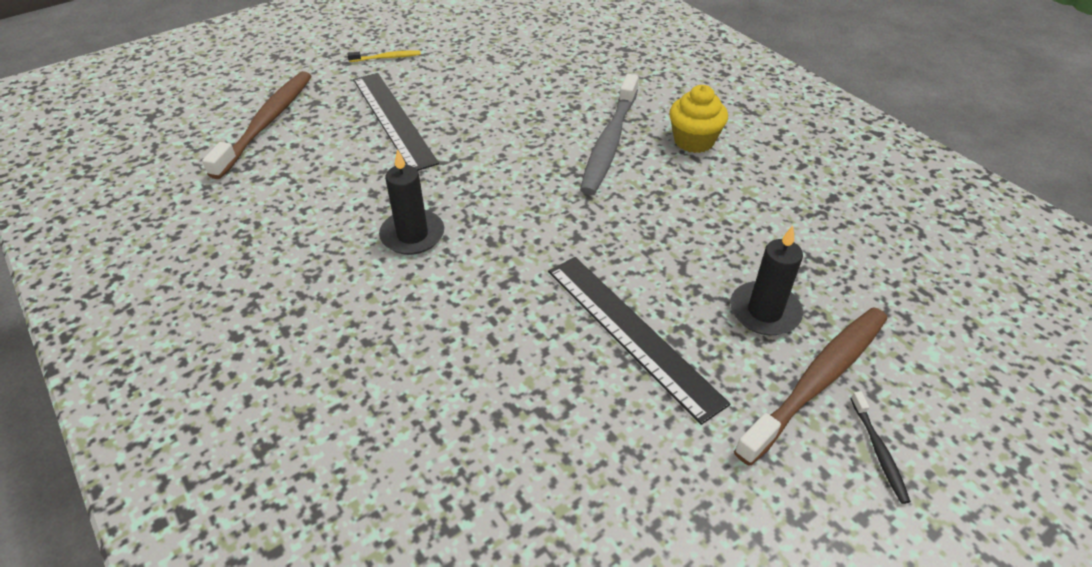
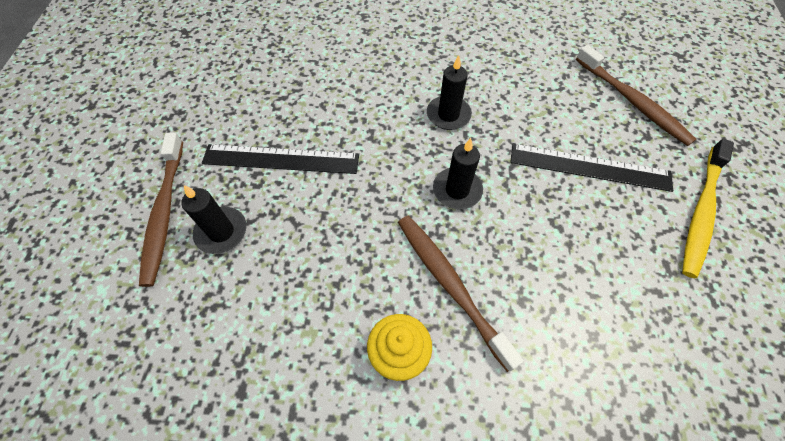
camera: 130 degrees right, 15 degrees up
(386, 58) = (701, 211): yellow toothbrush -> yellow toothbrush, size x2.23
(511, 181) = (457, 190): none -> black candle
(610, 142) = (451, 285): grey toothbrush -> brown toothbrush
(878, 451) = (113, 199): black toothbrush -> none

